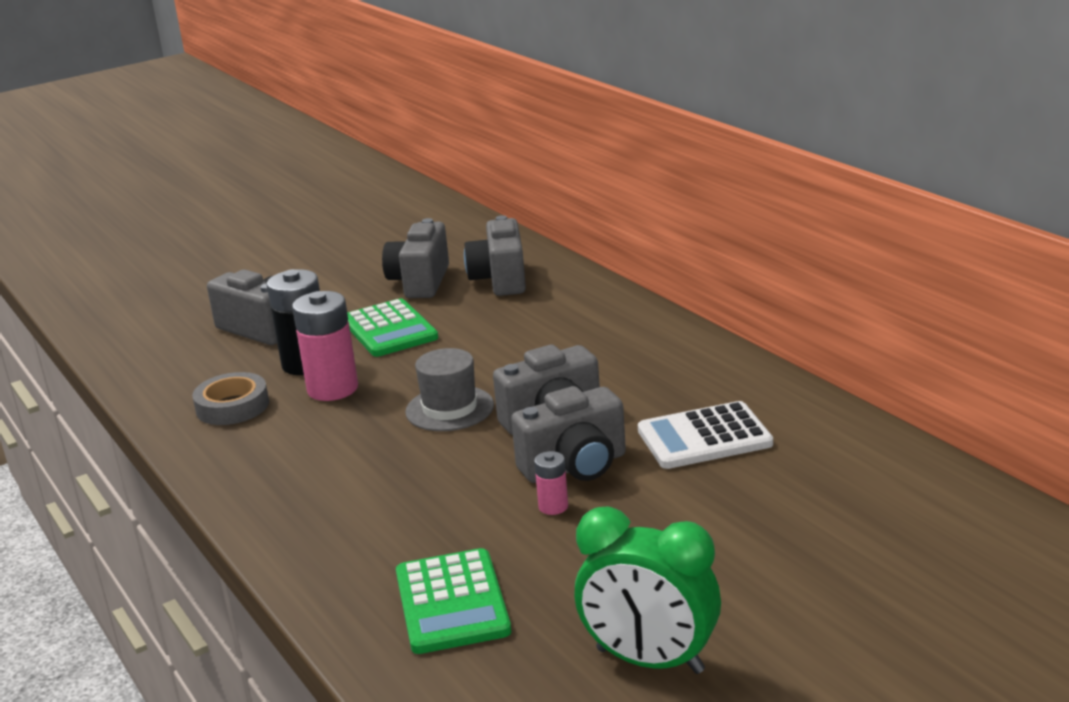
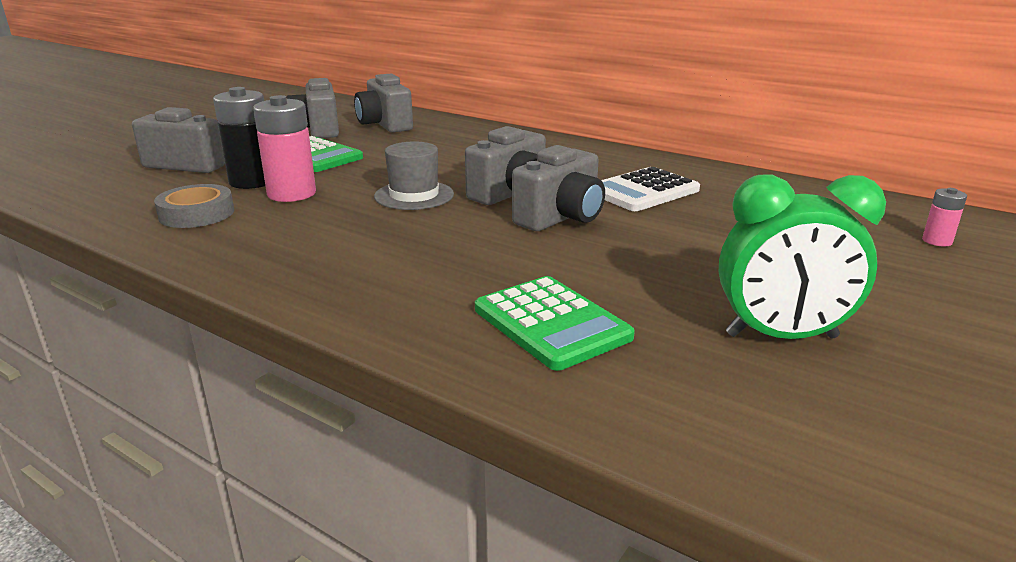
camera: 25 degrees left, 0 degrees up
(553, 506) = (571, 244): pink battery -> pink battery (937, 241)

